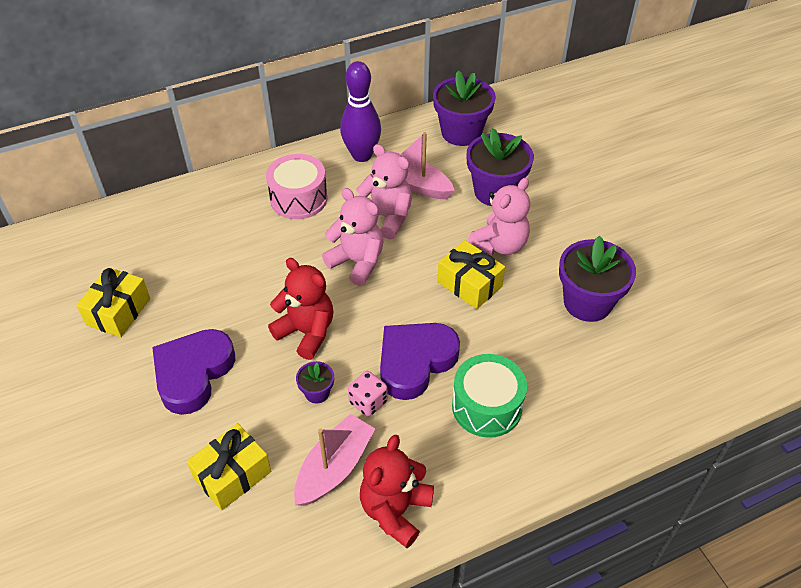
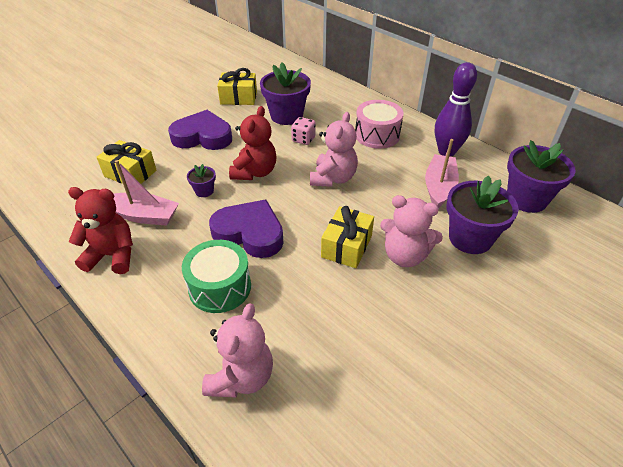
camera: 70 degrees right, 5 degrees down
(368, 402) = (203, 217): pink dice -> pink dice (303, 139)
(386, 217) = (389, 181): pink teddy bear -> pink teddy bear (241, 377)
(587, 302) = (371, 338): purple flower pot -> purple flower pot (286, 116)

